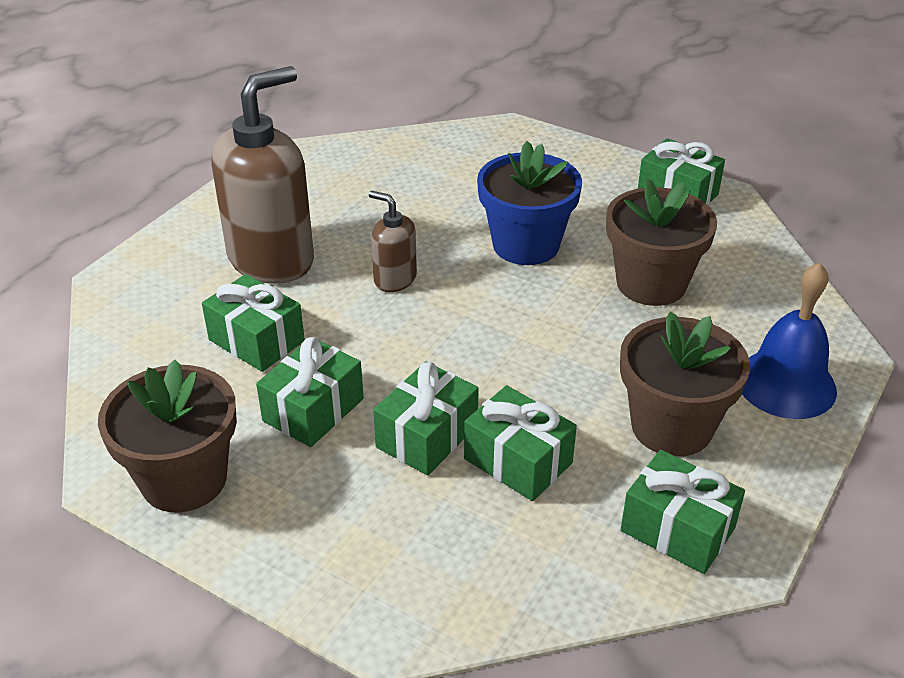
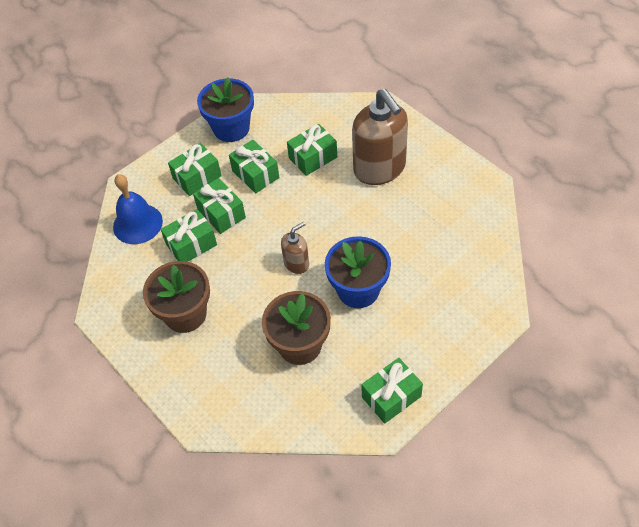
camera: 110 degrees right, 15 degrees up
(184, 479) = (231, 128): brown flower pot -> blue flower pot
(394, 279) = (344, 220): brown soap dispenser -> brown soap dispenser (296, 263)
(677, 529) = (126, 294): green gift -> green gift (197, 177)
(786, 384) = (192, 381): blue bell -> blue bell (137, 224)

